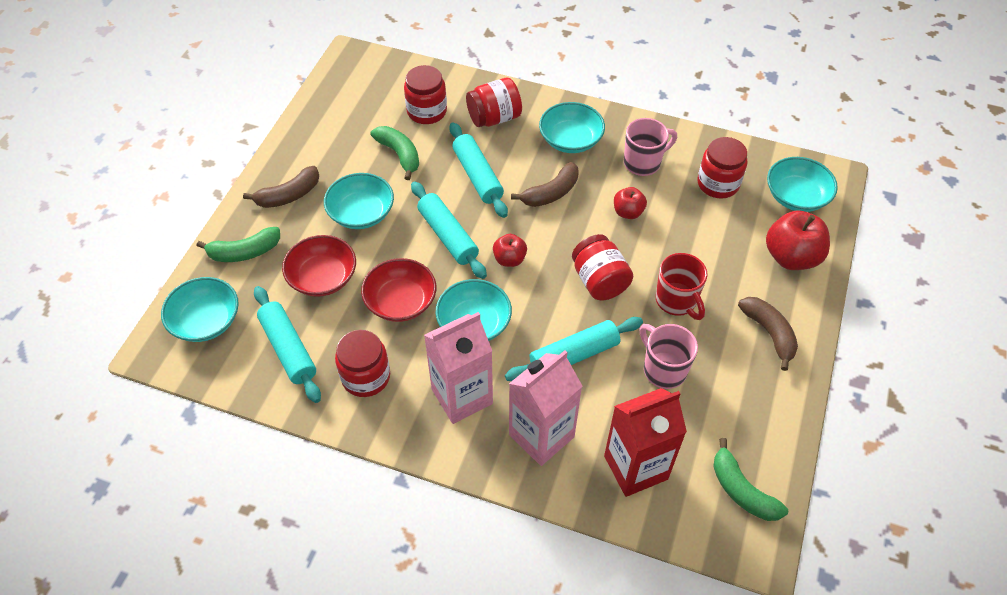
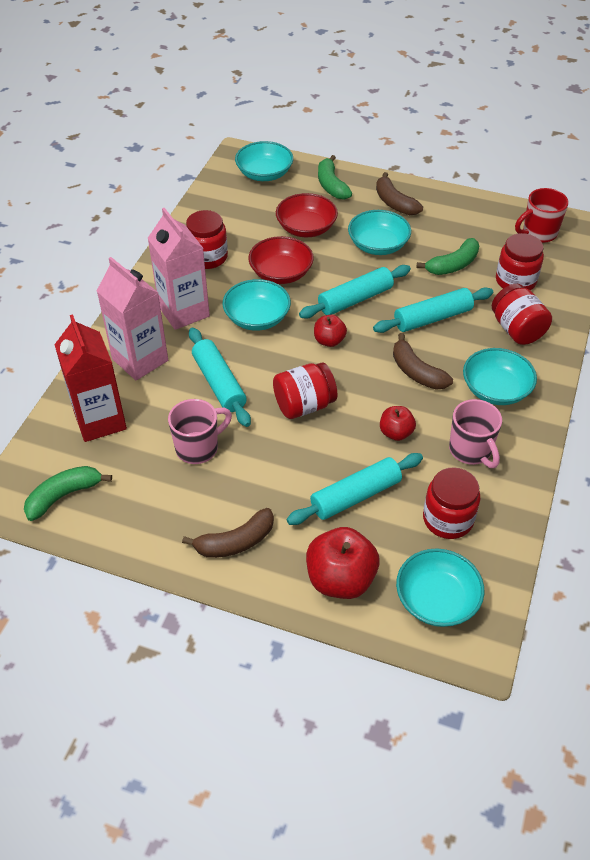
camera: 90 degrees right, 5 degrees down
(288, 349) = (236, 216): turquoise rolling pin -> turquoise rolling pin (355, 496)
(676, 301) = (279, 465): red mug -> red mug (538, 233)

